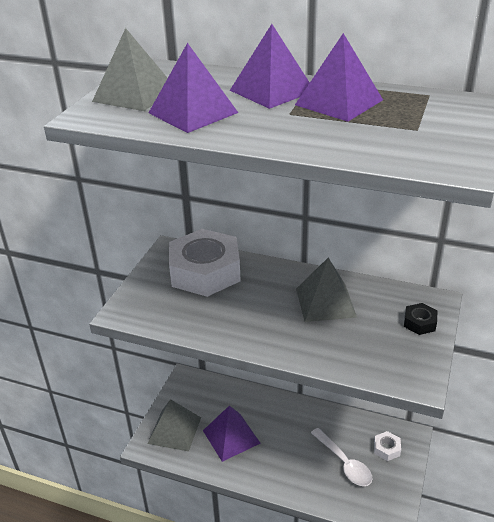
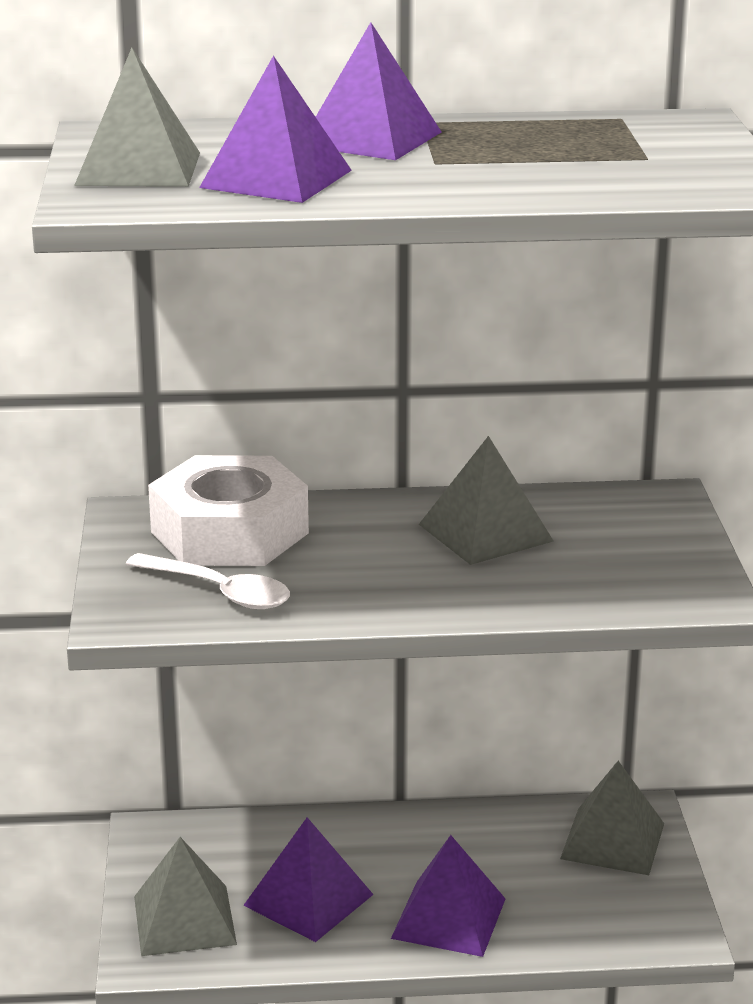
camera: 25 degrees left, 10 degrees down
(339, 102) = (496, 141): purple pyramid -> purple pyramid (449, 918)
(344, 463) = (550, 882): white spoon -> white spoon (220, 592)
(386, 449) = (612, 841): white nut -> grey pyramid
(419, 323) = (660, 528): black nut -> none

